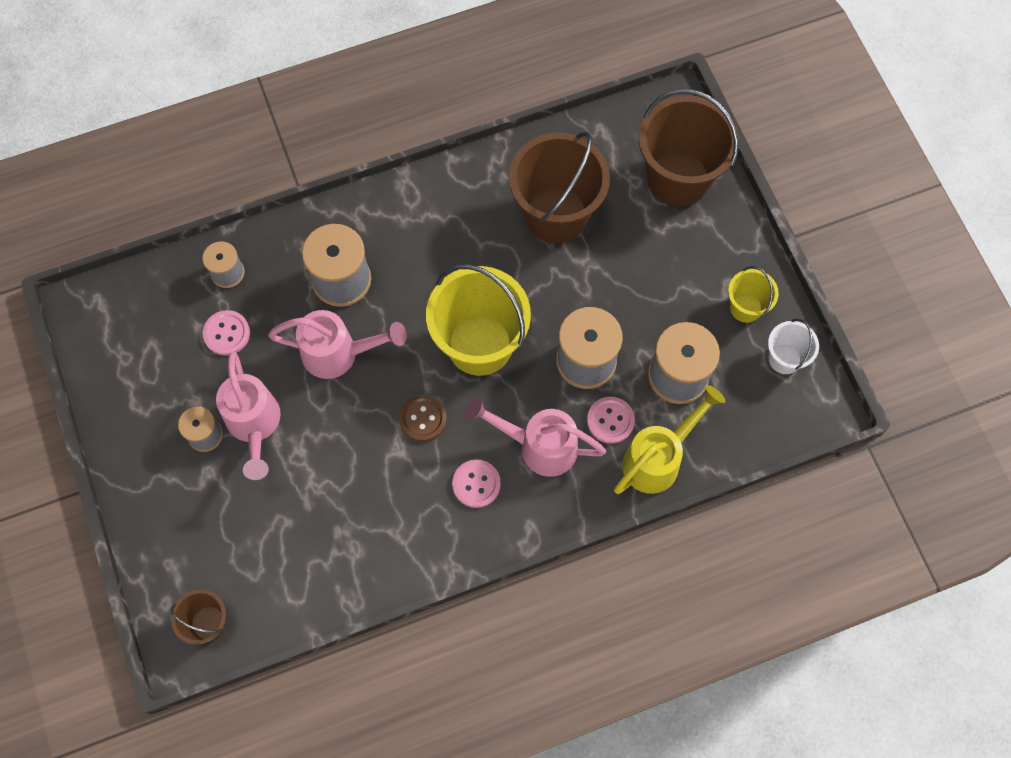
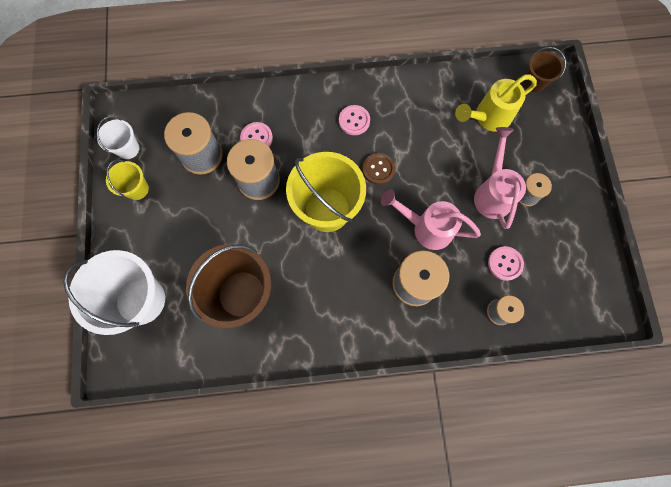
camera: 165 degrees left, 5 degrees up
(538, 446) = (308, 134): pink watering can -> none
(658, 458) = (235, 108): yellow watering can -> yellow watering can (487, 118)
(678, 178) = (140, 300): brown bucket -> white bucket

